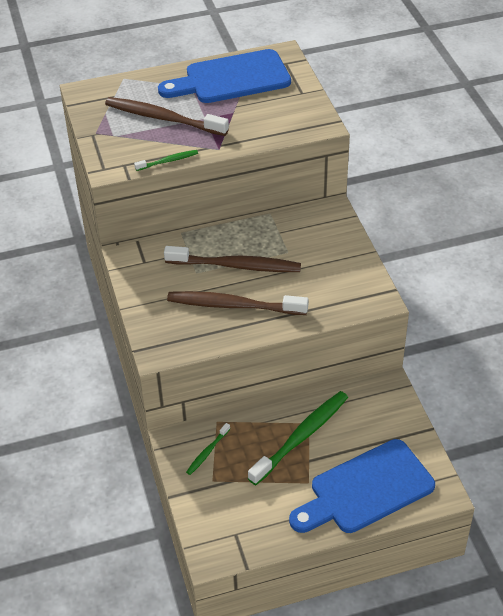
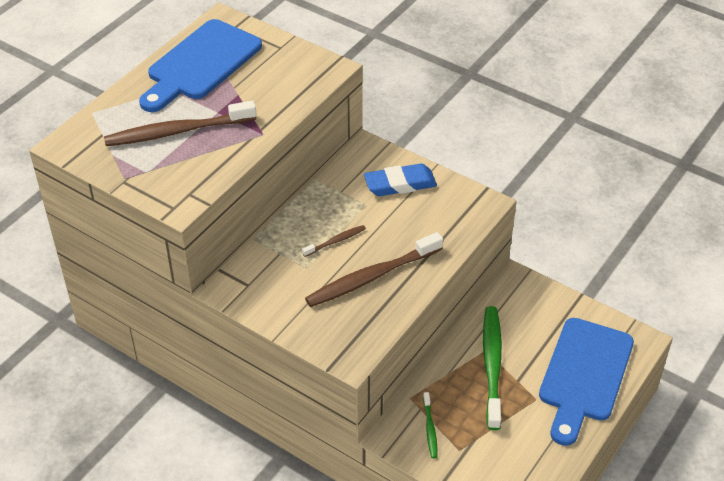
camera: 40 degrees left, 0 degrees up
(168, 161) = (228, 169): green toothbrush -> none
(236, 266) = (335, 241): brown toothbrush -> brown toothbrush, size x0.47
(329, 250) = (400, 184): none -> blue eraser

